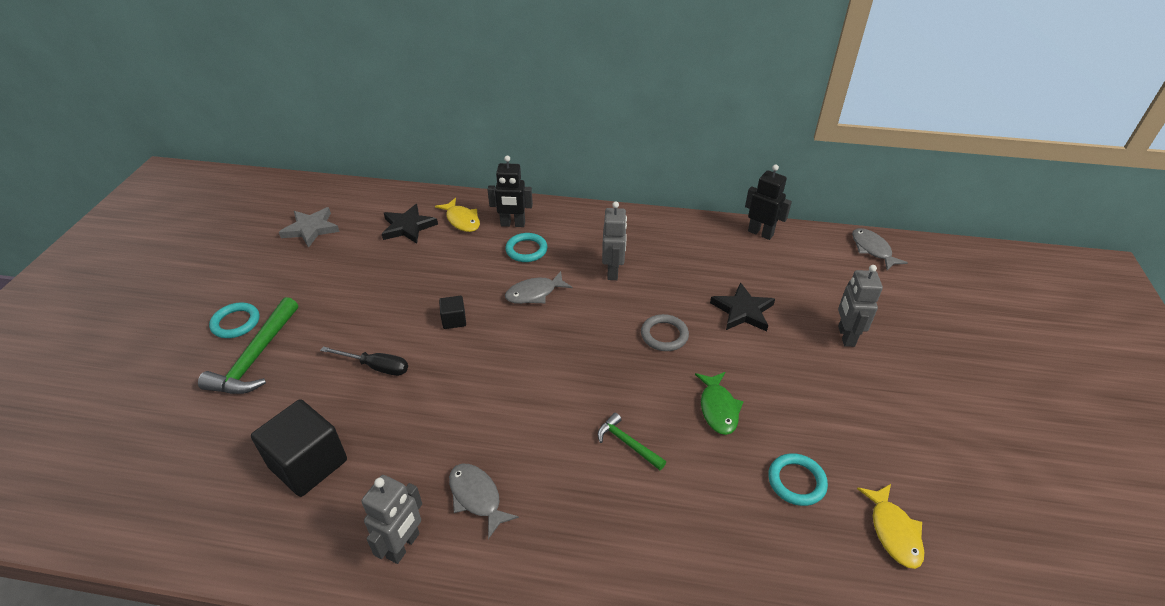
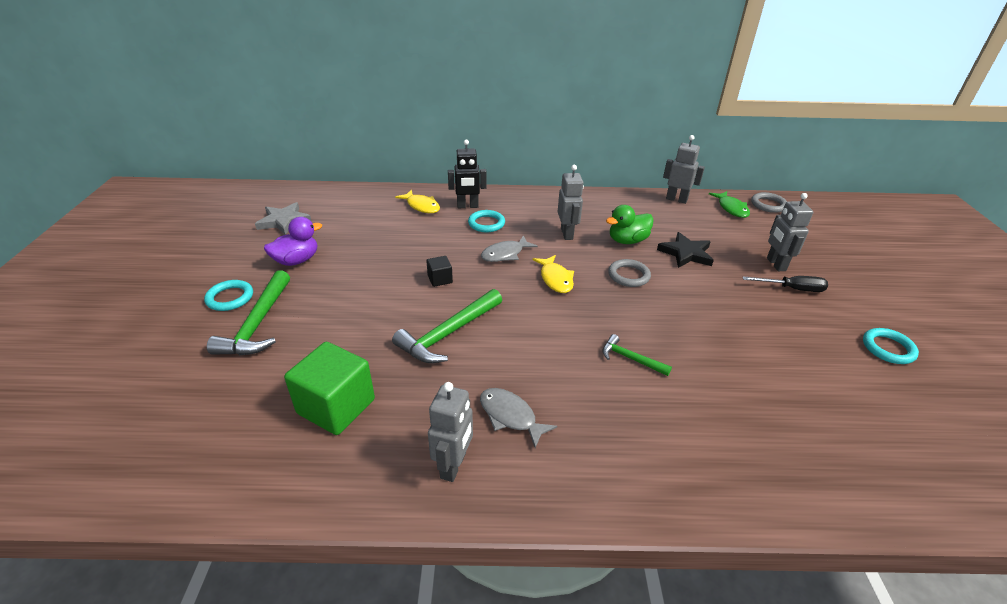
camera: 10 degrees left, 5 degrees down
(308, 464) = (336, 406): black cube -> green cube
(312, 282) = (297, 260): none -> purple duck
(376, 367) = (379, 321): black screwdriver -> black screwdriver (792, 289)
(408, 227) = (374, 214): black star -> none
(443, 390) = (449, 334): none -> green hammer
(680, 287) = (627, 241): none -> green duck
(718, 408) = (696, 325): green fish -> green fish (731, 208)
(760, 233) = (676, 199): black robot -> grey robot
(796, 481) = (785, 372): turquoise ring -> turquoise ring (888, 348)
(872, 249) = (768, 205): grey fish -> grey ring
(893, 532) = (881, 401): yellow fish -> yellow fish (555, 279)

